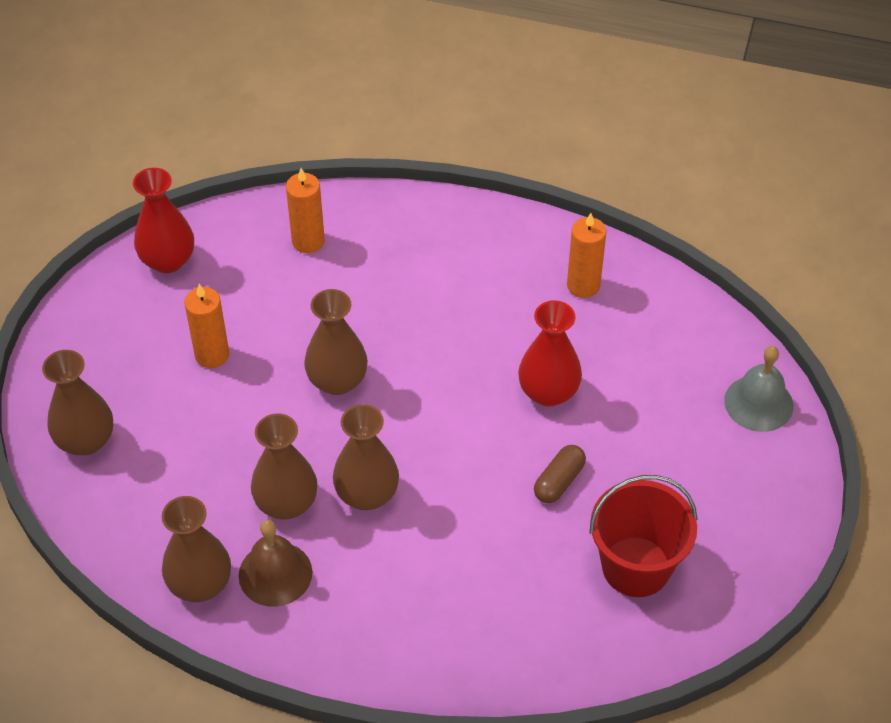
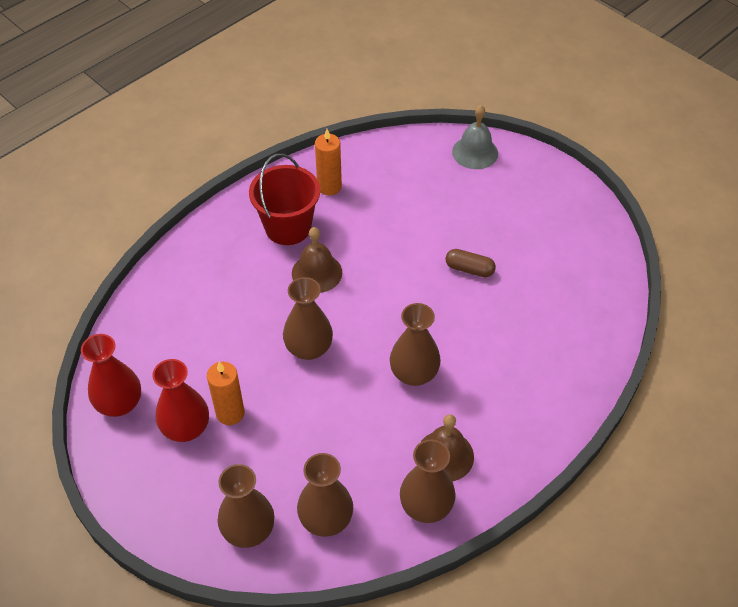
camera: 60 degrees left, 0 degrees up
(286, 503) = (391, 423): brown vase -> brown vase (326, 519)
(308, 241) = (174, 311): orange candle -> none
(446, 336) = (317, 272): none -> brown bell
(548, 392) = (398, 242): red vase -> red vase (186, 428)
(559, 481) = (469, 269): brown capsule -> brown capsule turned 45 degrees counterclockwise
(636, 567) = (554, 262): red bucket -> red bucket (288, 227)

